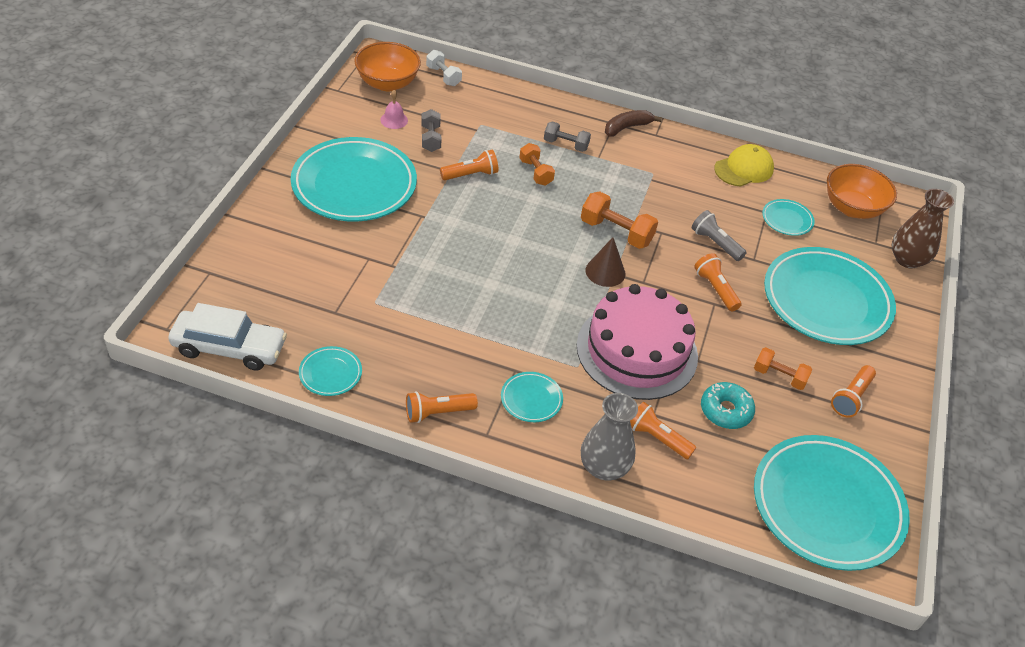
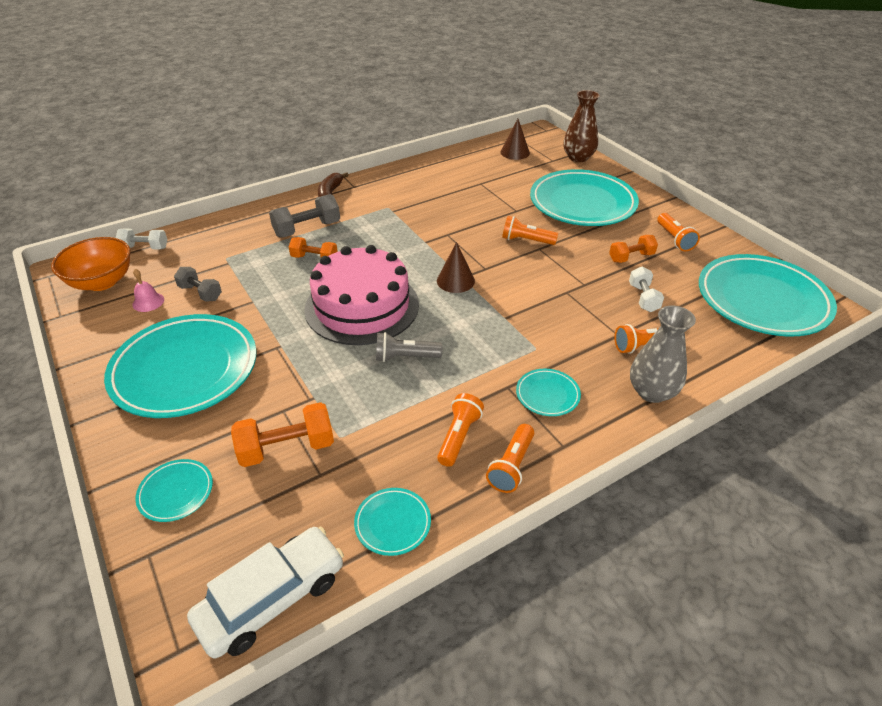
camera: 45 degrees left, 5 degrees down
(471, 175) = (271, 293): orange flashlight -> orange flashlight (459, 436)
(565, 145) = (307, 229): grey dumbbell -> grey dumbbell, size x1.52
(616, 232) = (423, 254): orange dumbbell -> orange dumbbell (287, 448)
(637, 351) = (549, 308): pink cake -> pink cake (362, 306)
(715, 243) = (484, 217): grey flashlight -> grey flashlight (405, 357)
(725, 411) = (643, 298): turquoise donut -> white dumbbell
(744, 169) = (432, 171): yellow cap -> none
(787, 220) = (496, 179): turquoise plate -> turquoise plate (176, 492)
(852, 208) = (515, 152): orange bowl -> brown cone

